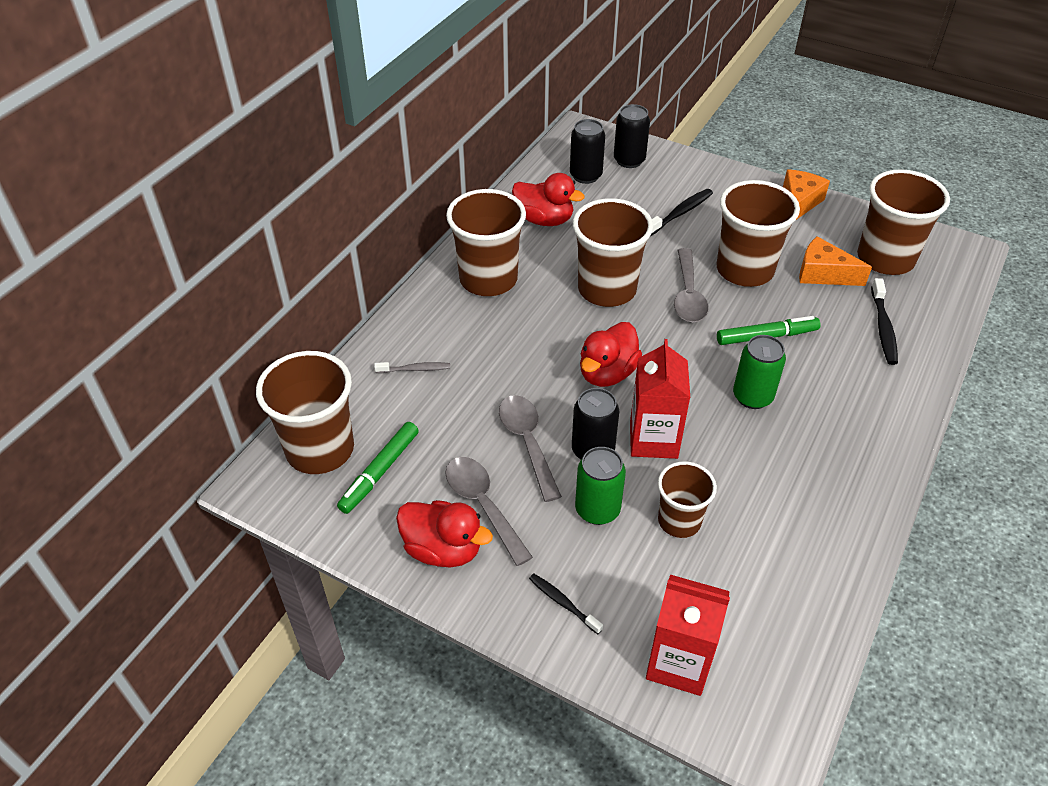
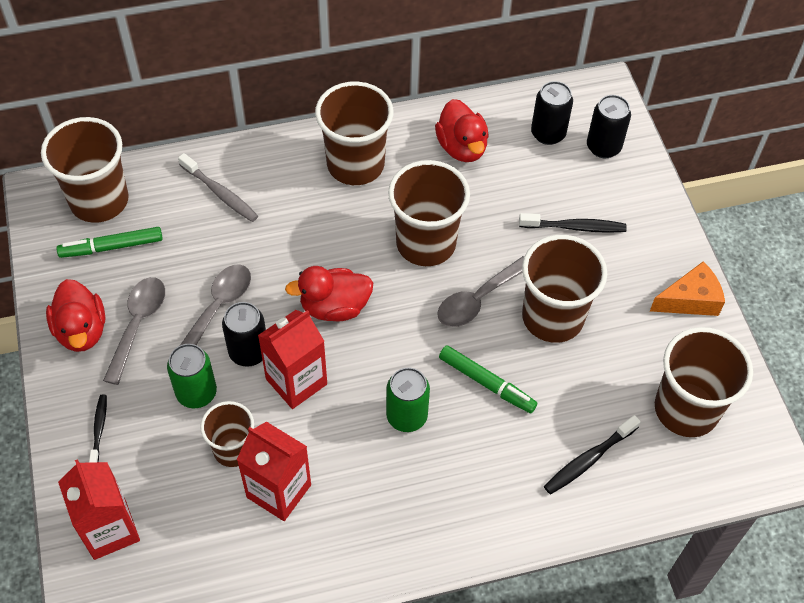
camera: 45 degrees right, 10 degrees up
(415, 369) = (220, 193): grey toothbrush -> grey toothbrush, size x1.53
(749, 517) = (279, 491): none -> red carton
(823, 274) = (611, 375): orange cheese -> none

